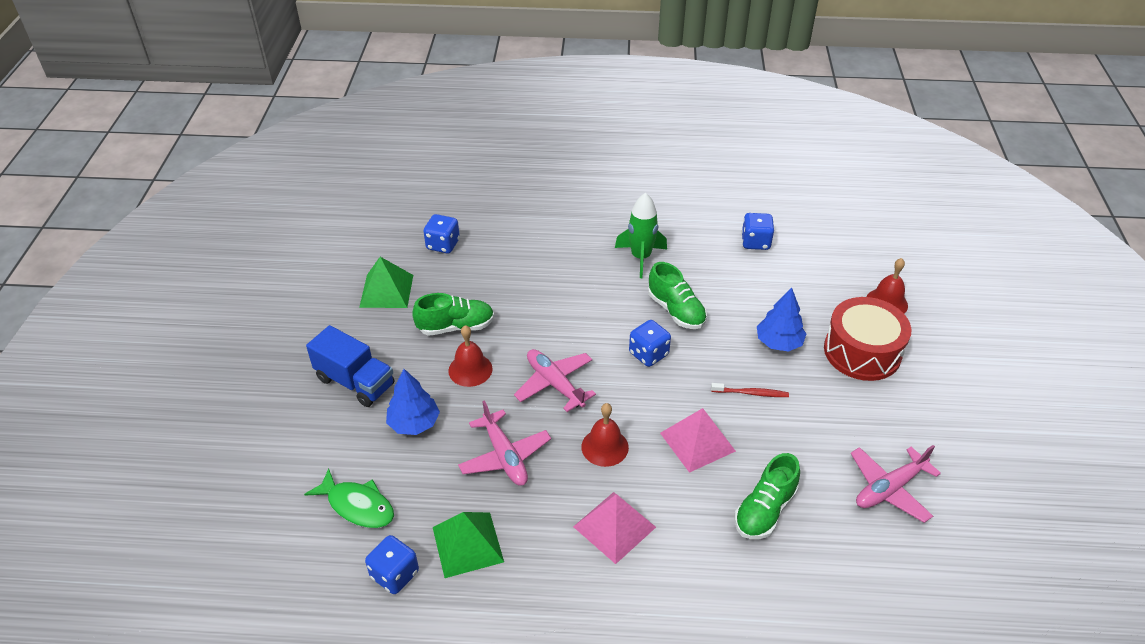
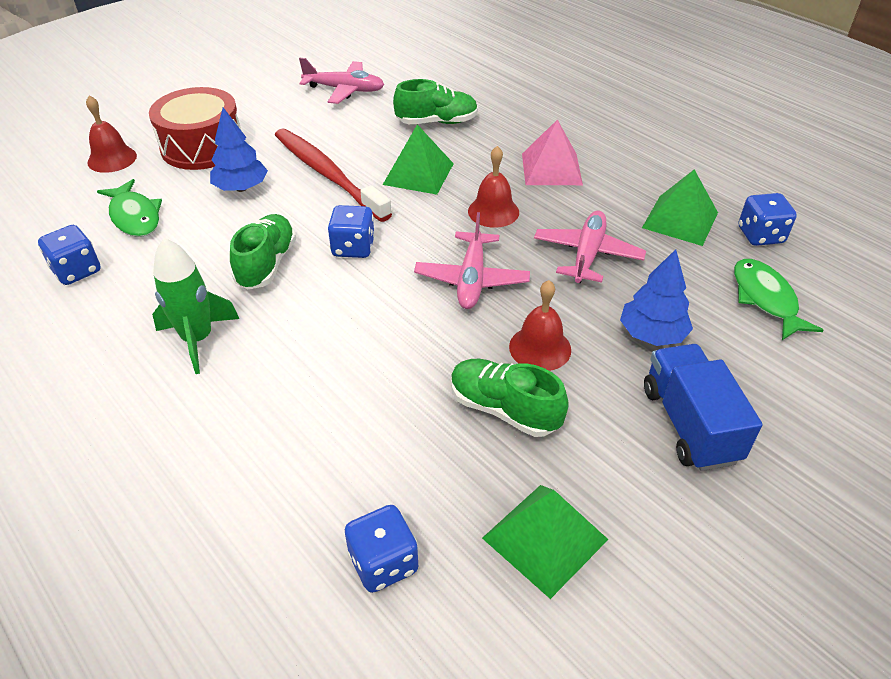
camera: 135 degrees left, 0 degrees up
(697, 441) = (418, 174): pink pyramid -> green pyramid
(751, 393) = (327, 174): red toothbrush -> red toothbrush, size x2.28
(793, 283) = (135, 216): none -> green fish

